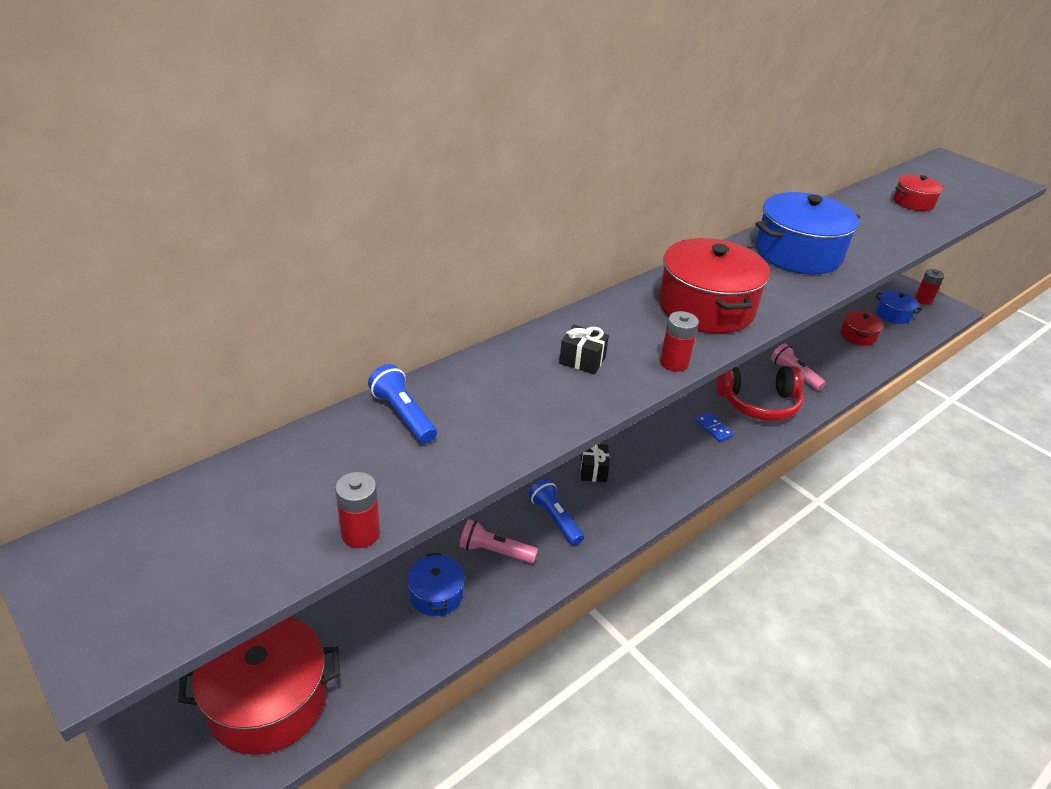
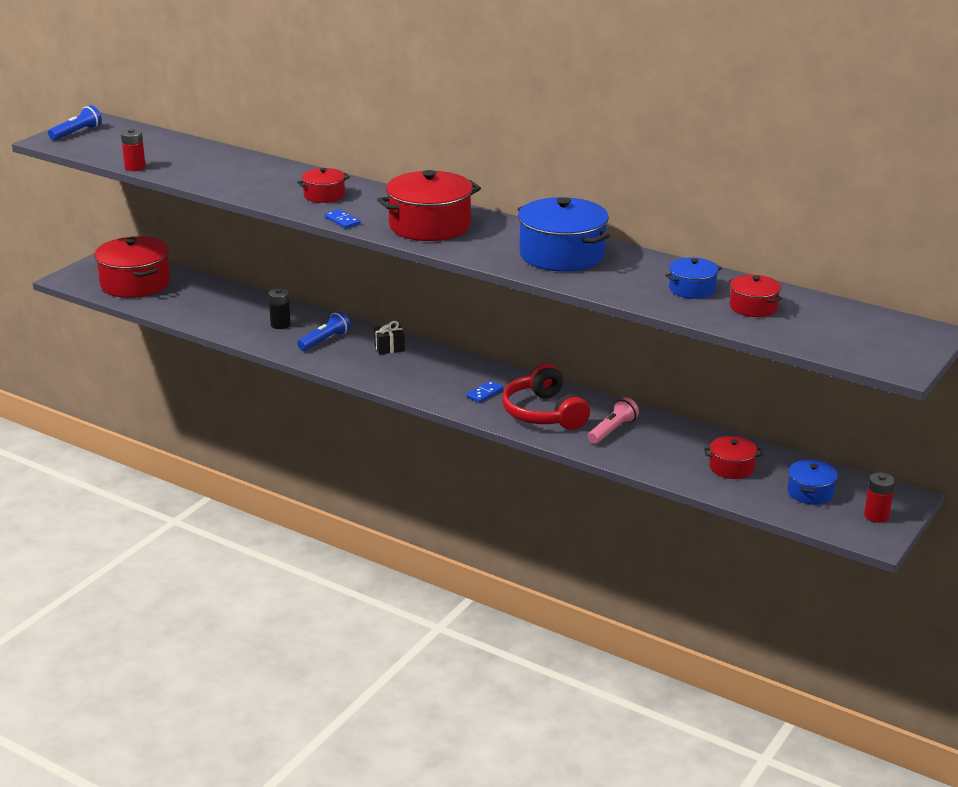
camera: 75 degrees right, 10 degrees down
(403, 415) = (234, 161): blue flashlight -> blue flashlight (77, 133)
(436, 594) = (232, 313): blue pot -> blue pot (692, 289)
(495, 551) = (280, 325): pink flashlight -> black battery
(582, 360) = (324, 195): black gift -> red pot
(674, 363) = (342, 221): red battery -> blue domino

